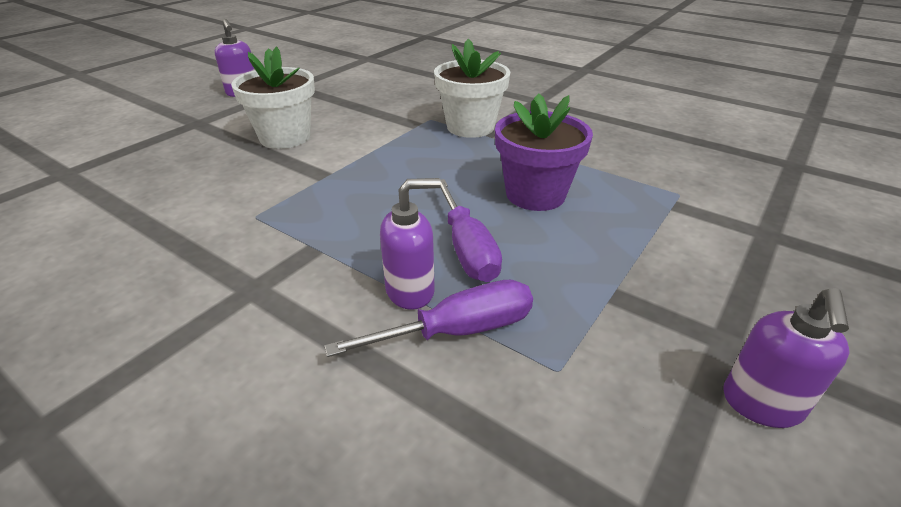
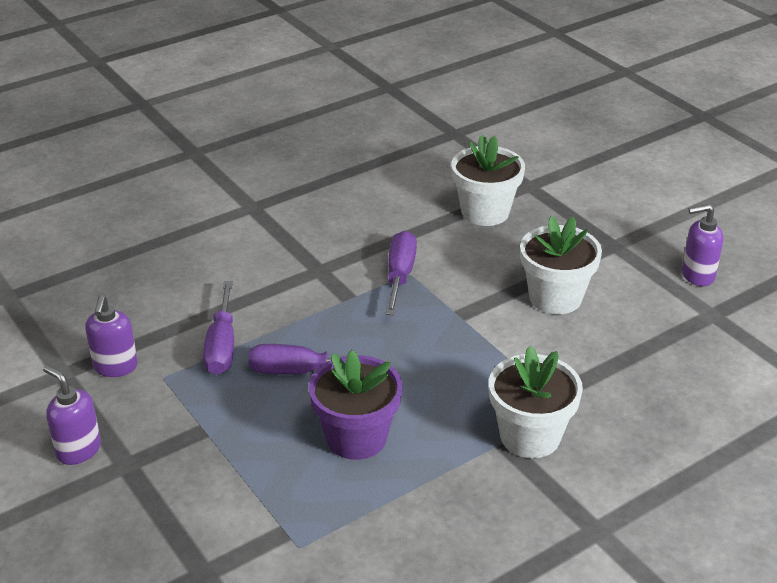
camera: 110 degrees right, 0 degrees up
(119, 190) = (485, 212): none -> white flower pot
(259, 222) = (400, 275): none -> purple screwdriver
(411, 291) = (272, 334): purple soap dispenser -> purple soap dispenser (115, 367)

